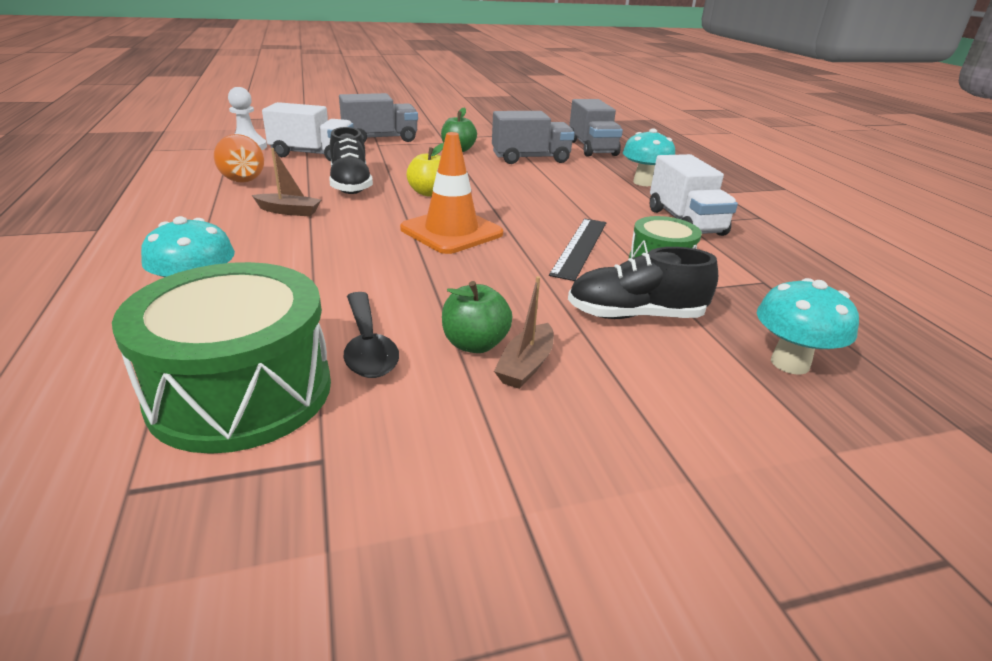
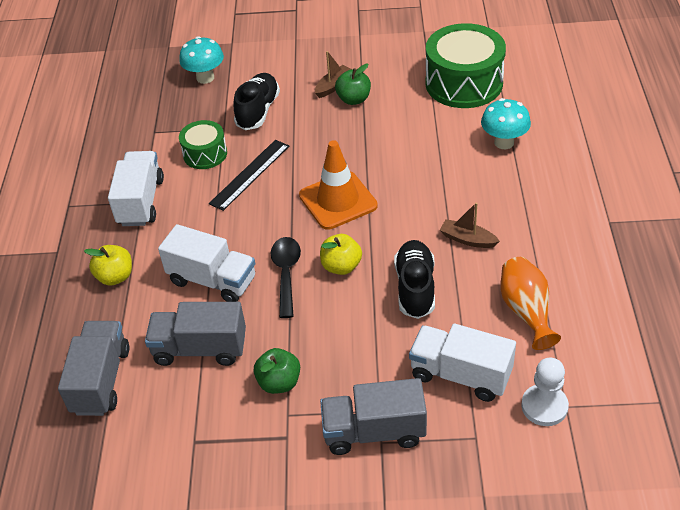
camera: 160 degrees left, 15 degrees up
(367, 346) = (407, 102): black spoon -> black spoon (286, 274)
(551, 183) = (212, 280): none -> white truck
(635, 315) = (258, 111): black shoe -> black shoe turned 90 degrees counterclockwise
(643, 182) = (115, 277): turquoise mushroom -> yellow apple

